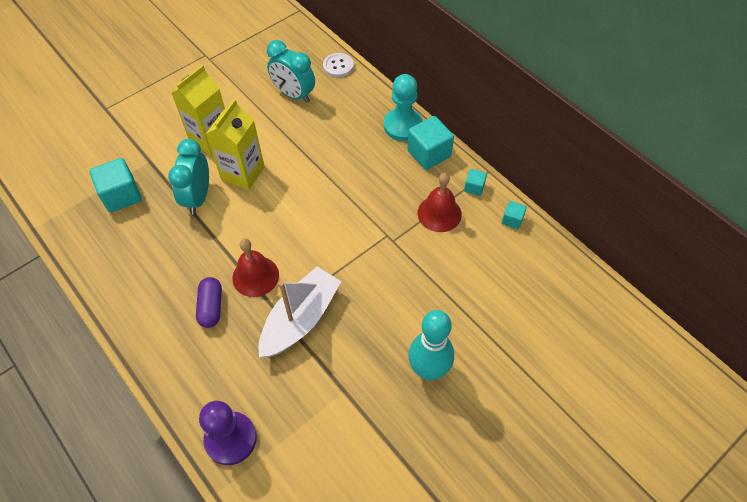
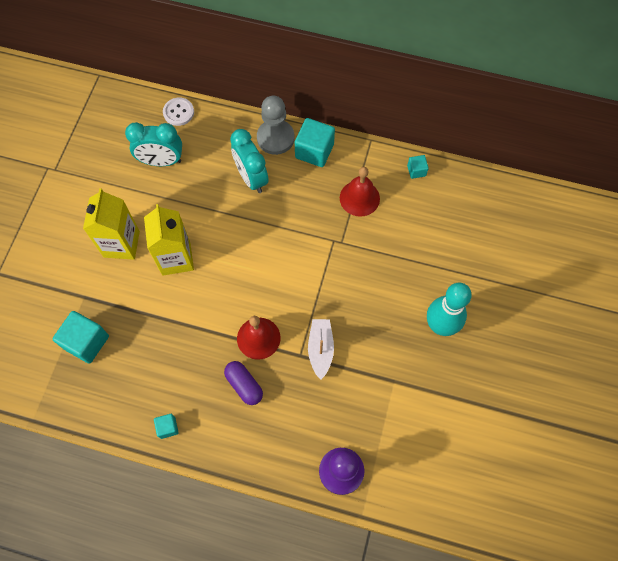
camera: 35 degrees left, 10 degrees up
(198, 197) = (156, 302): turquoise clock -> turquoise clock (251, 178)
(300, 319) = (320, 349): white boat -> white boat, size x0.62
(403, 126) = (275, 138): turquoise pawn -> grey pawn
(474, 187) = (370, 160): turquoise cube -> turquoise cube (168, 427)

